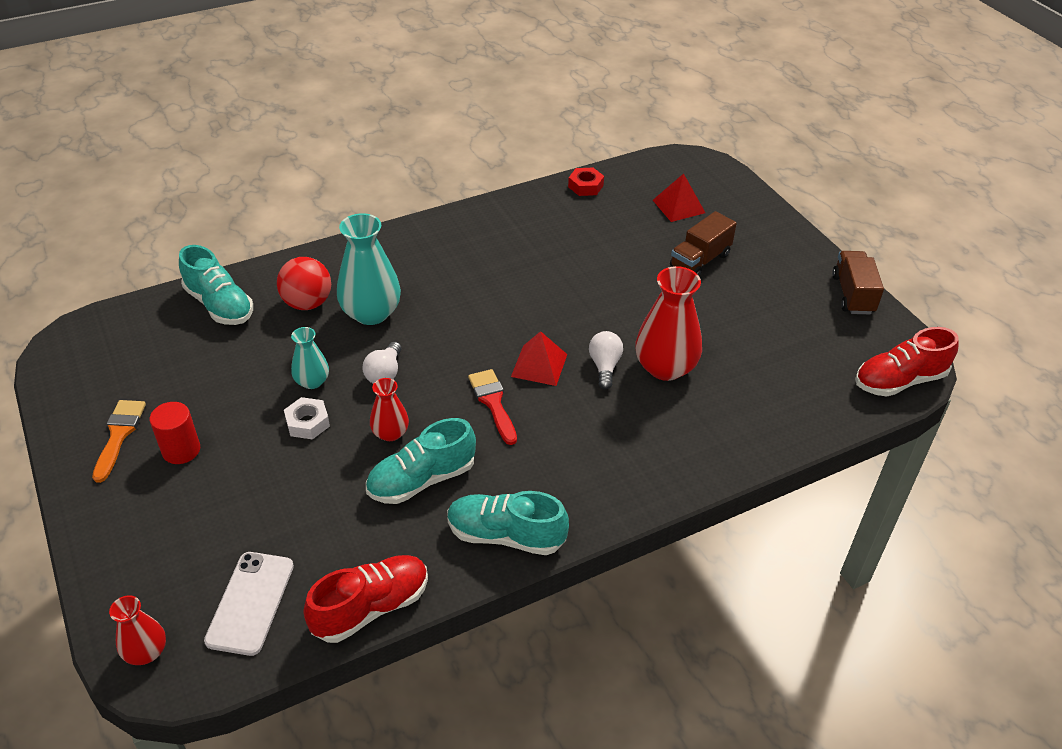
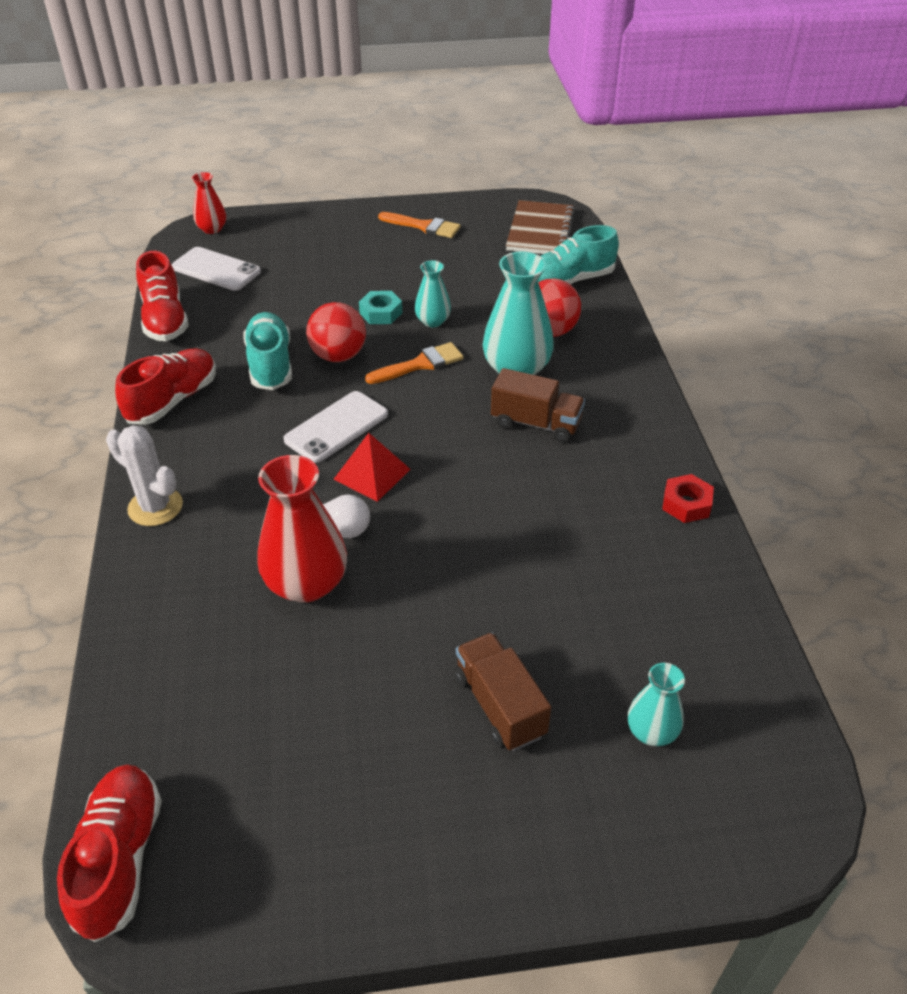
camera: 110 degrees right, 0 degrees up
(120, 340) = (540, 231): none -> brown notebook
(181, 450) = (389, 251): red cylinder -> none
(307, 423) = (381, 313): white nut -> turquoise nut
(384, 373) = (420, 364): white light bulb -> orange brush
(390, 433) = (338, 356): red vase -> red ball
(493, 403) = (336, 427): red brush -> white phone
(506, 535) = (173, 400): turquoise shoe -> red shoe
(585, 186) = (732, 622): red nut -> red nut (686, 504)
(644, 485) = (155, 507): none -> white cactus
(678, 206) = (651, 731): red pyramid -> turquoise vase
(853, 294) = (329, 901): brown truck -> brown truck (536, 423)

